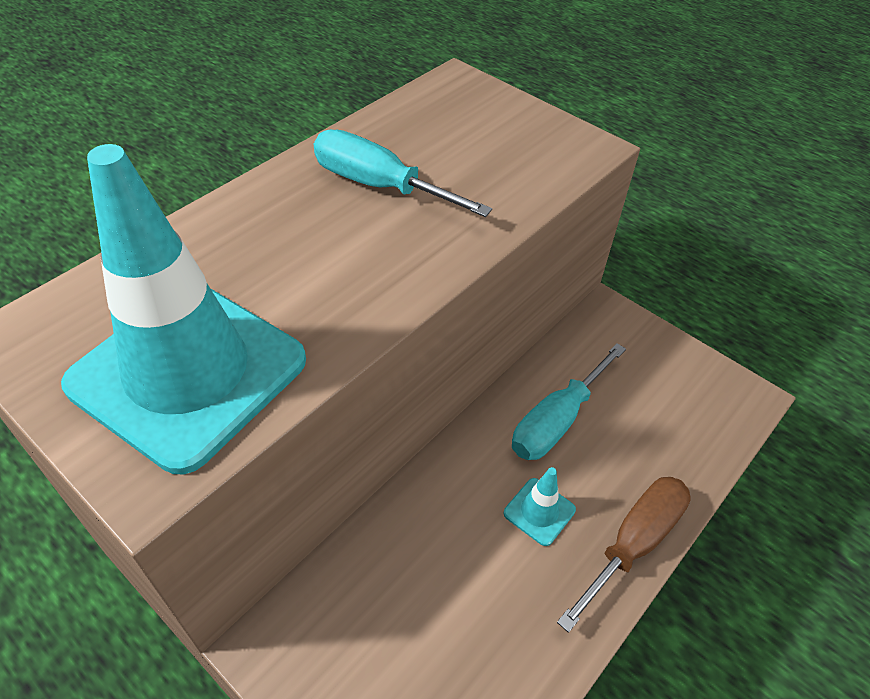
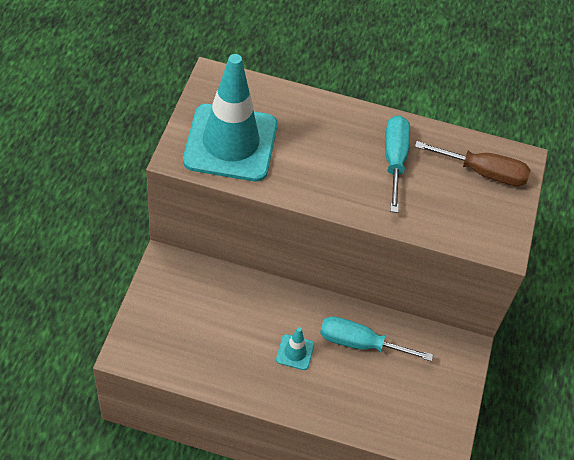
camera: 60 degrees right, 5 degrees up
(633, 543) = (301, 404): brown screwdriver -> brown screwdriver (483, 172)

